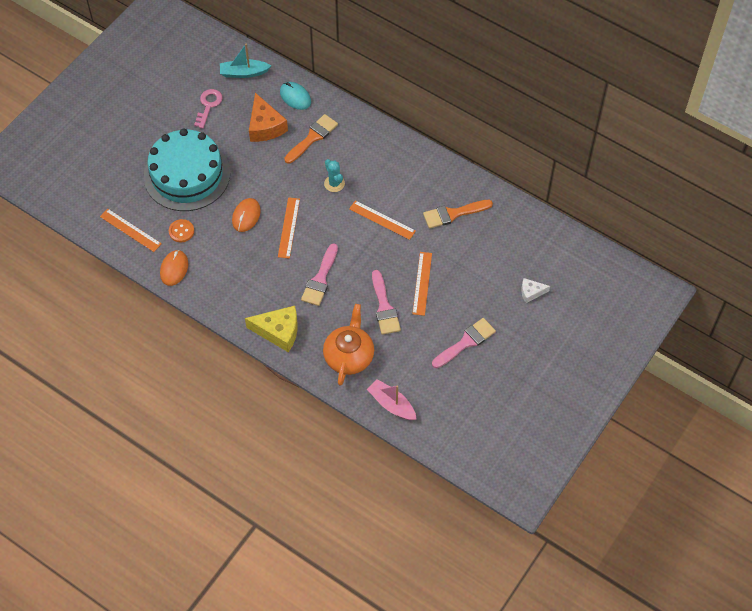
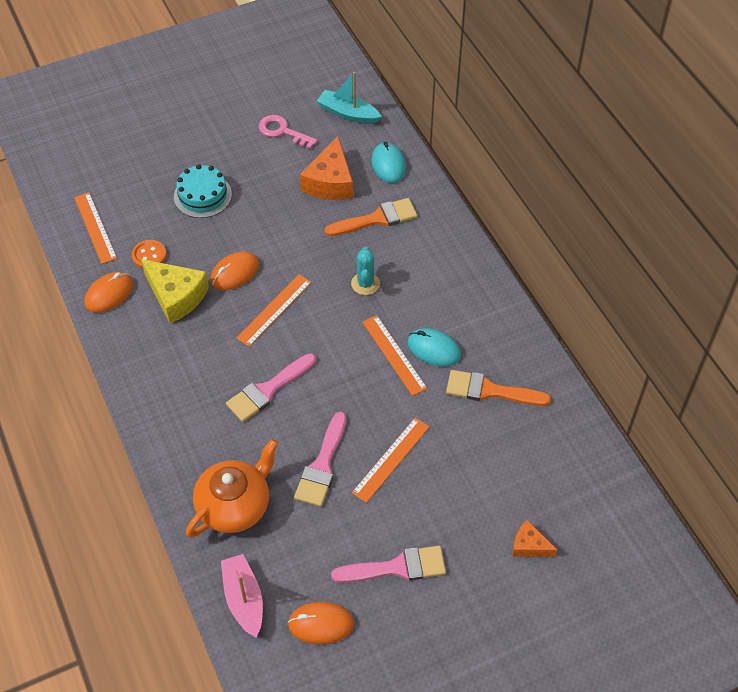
camera: 30 degrees right, 5 degrees down
(187, 175) = (202, 195): turquoise cake -> turquoise cake, size x0.51
(208, 105) = (282, 131): pink key -> pink key turned 105 degrees counterclockwise
(278, 331) = (172, 429): yellow cheese -> yellow cheese (176, 296)
(403, 205) = (434, 349): none -> turquoise mouse
(444, 394) = (321, 624): none -> orange mouse
(531, 292) = (529, 546): white cheese -> orange cheese

